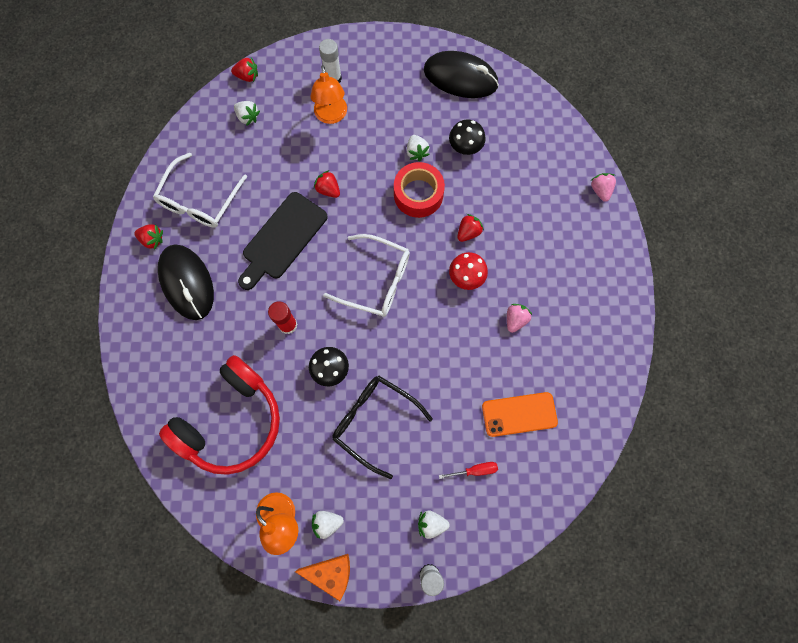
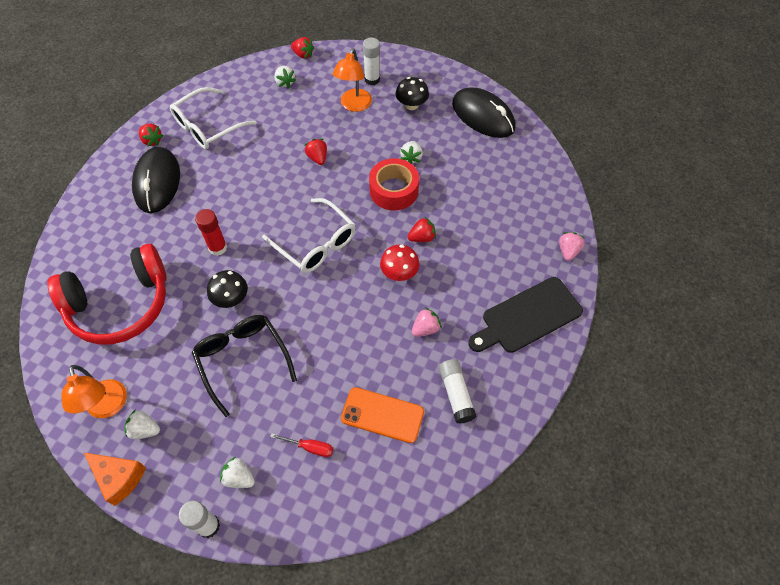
camera: 25 degrees right, 15 degrees down
(282, 239) = (256, 180): black cutting board -> black cutting board (527, 316)
(465, 147) = (457, 169): black mushroom -> black mushroom (411, 105)
(569, 367) = (456, 394): none -> white glue stick

